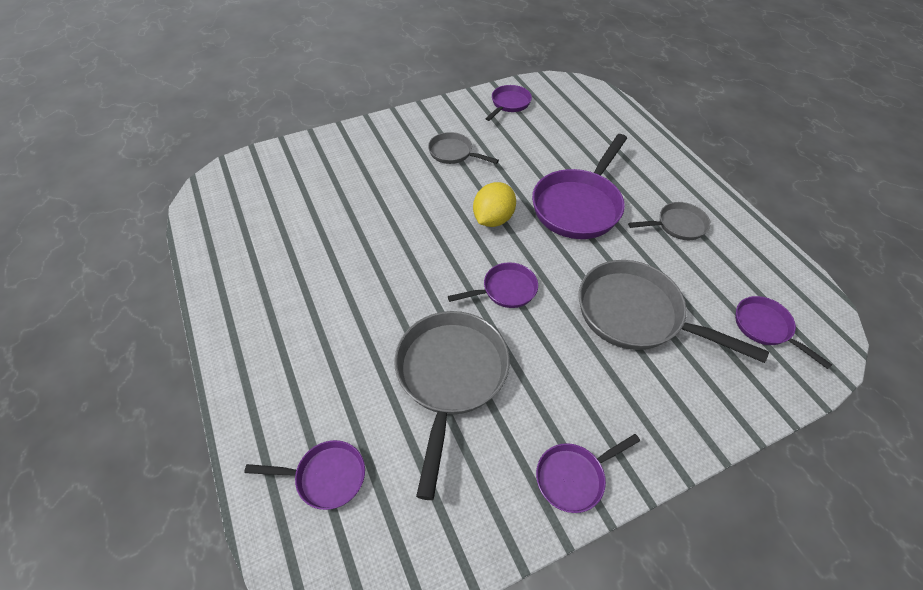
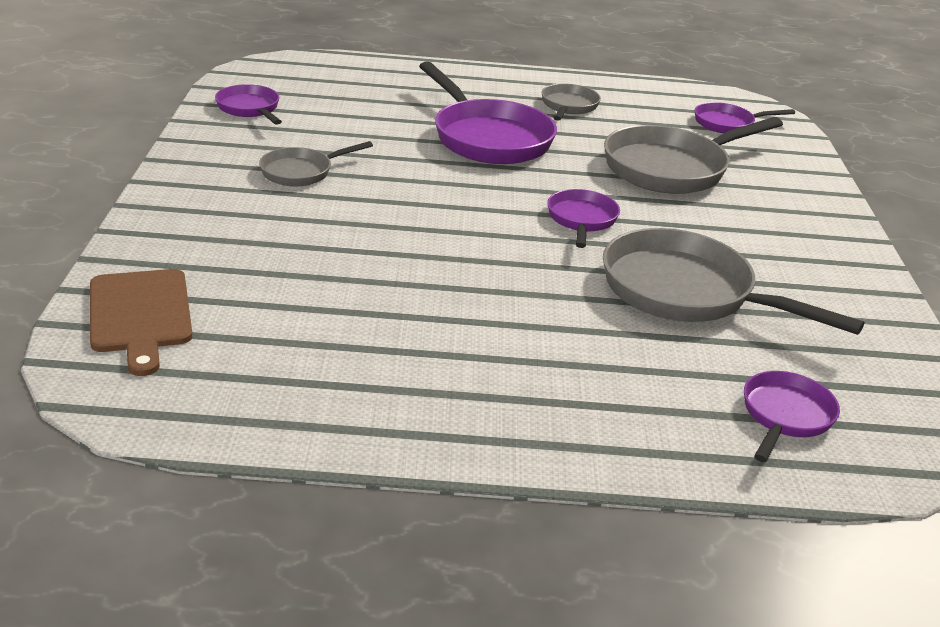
camera: 65 degrees left, 20 degrees down
(273, 168) = (140, 315): none -> brown cutting board
(493, 219) = (458, 189): yellow lemon -> none
(573, 477) = (847, 267): purple pan -> none

